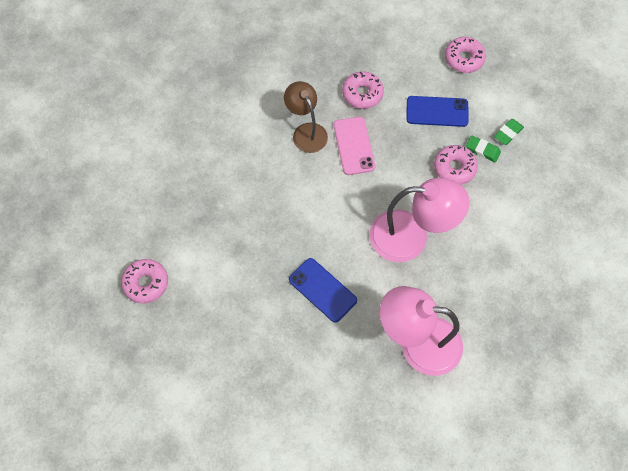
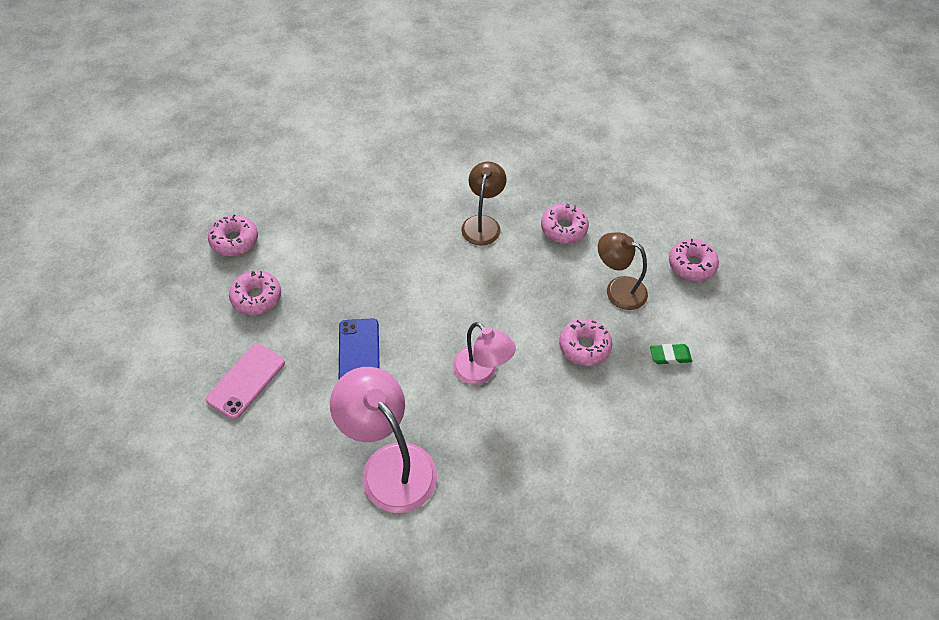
camera: 40 degrees right, 10 degrees down
(210, 310) = (256, 297): none -> pink donut
(354, 146) = (511, 263): pink phone -> pink phone (246, 381)
(411, 237) = (481, 372): pink lamp -> pink lamp, size x0.64
(437, 111) = (618, 289): blue phone -> brown lamp
(482, 150) = (628, 352): green eraser -> none

